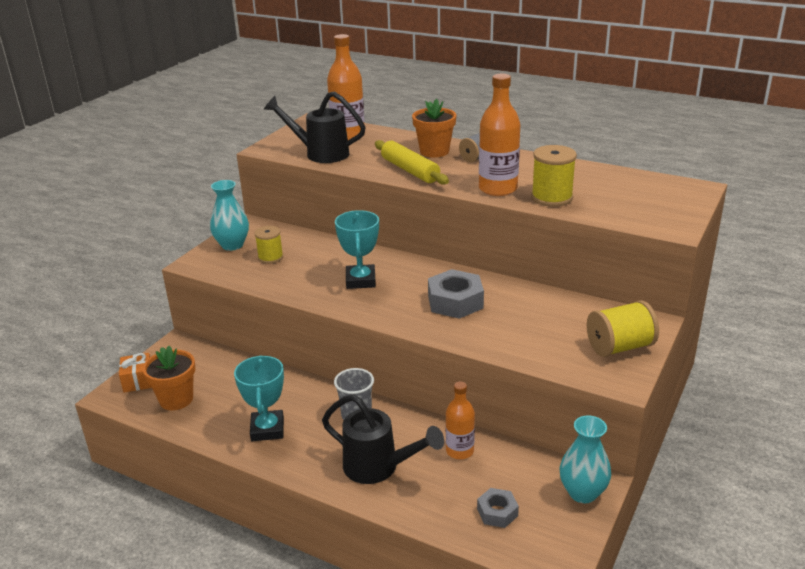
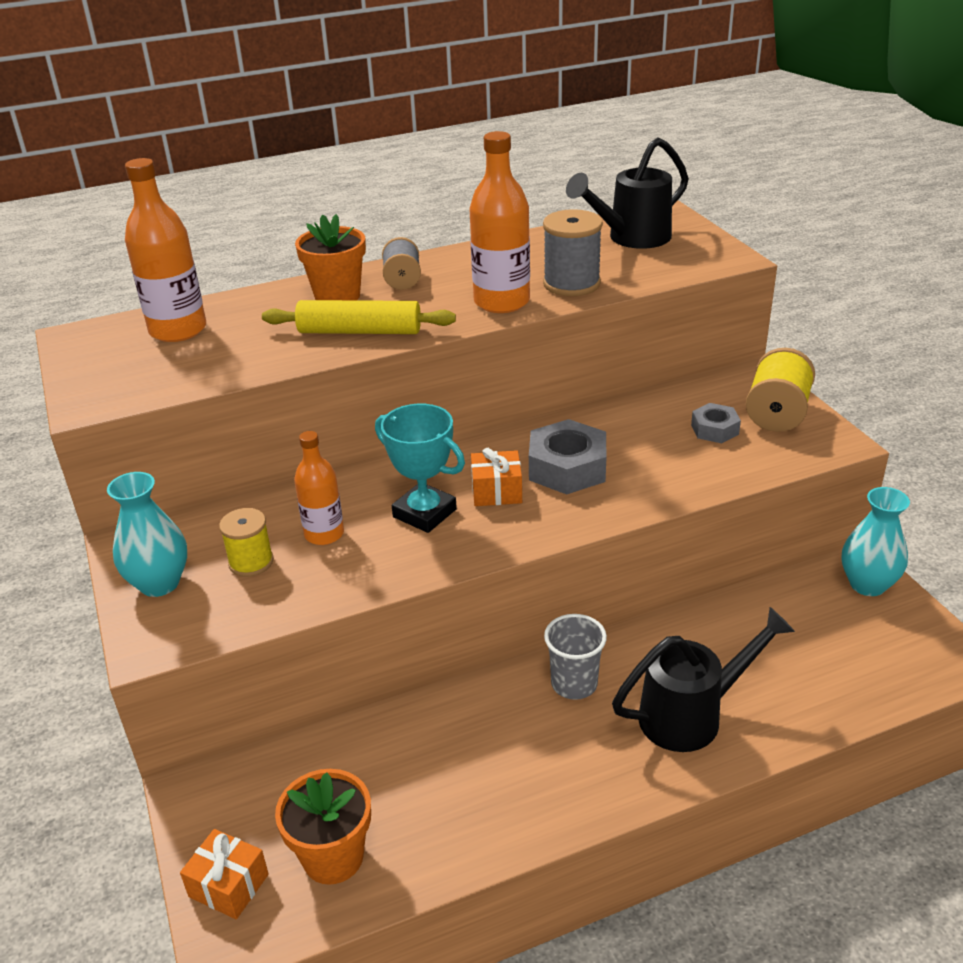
camera: 50 degrees left, 5 degrees up
(267, 429) = (513, 784): turquoise trophy -> none
(320, 153) = (191, 369): black watering can -> black watering can (631, 238)
(405, 291) = (496, 491): none -> orange gift
(459, 451) = (724, 633): orange bottle -> orange bottle (324, 534)
(497, 512) = (849, 660): grey nut -> grey nut (714, 429)
(551, 197) = (571, 284): yellow spool -> grey spool

